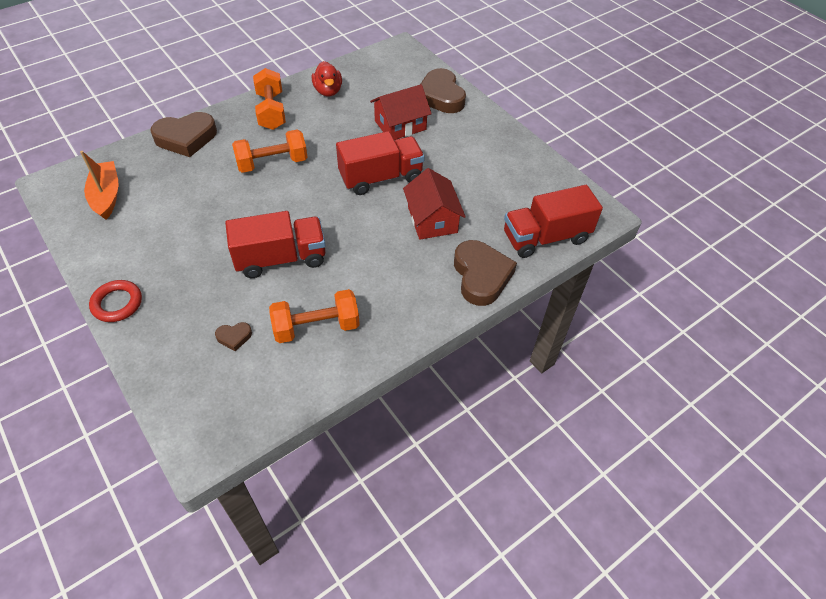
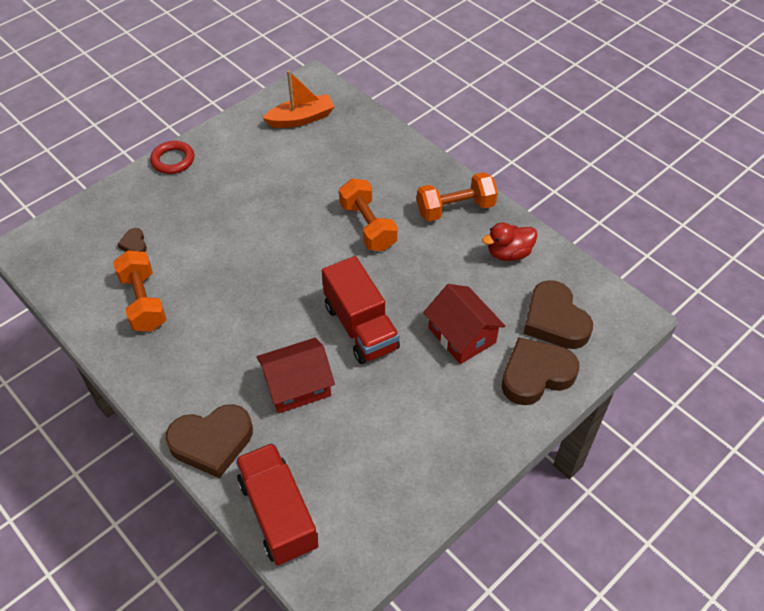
camera: 85 degrees right, 0 degrees up
(186, 138) = (393, 151): brown heart -> brown heart (554, 320)
(281, 258) = (229, 259): red truck -> none

